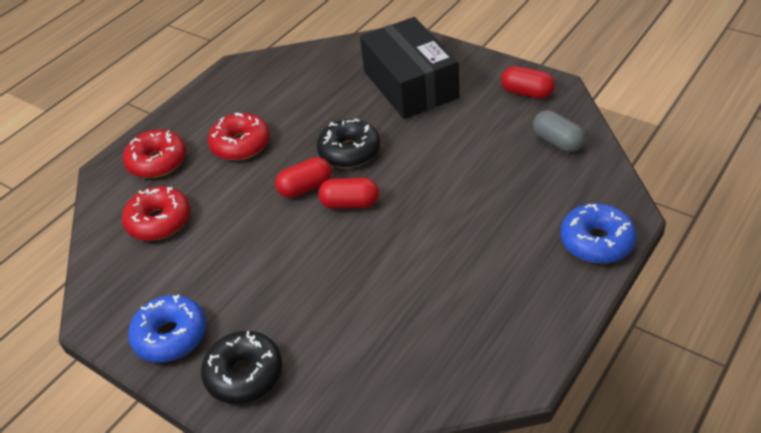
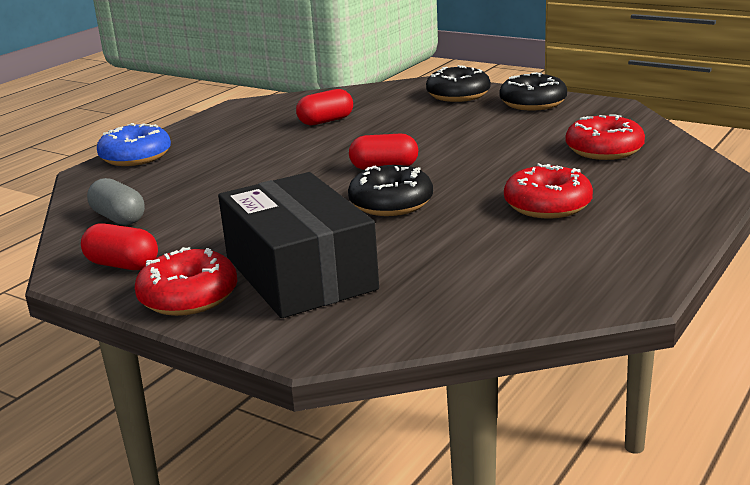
camera: 175 degrees right, 20 degrees down
(157, 162) = (656, 188): red donut -> red donut (188, 297)
(171, 336) = (533, 103): blue donut -> black donut
(305, 188) = (440, 176): red capsule -> red capsule (326, 121)

